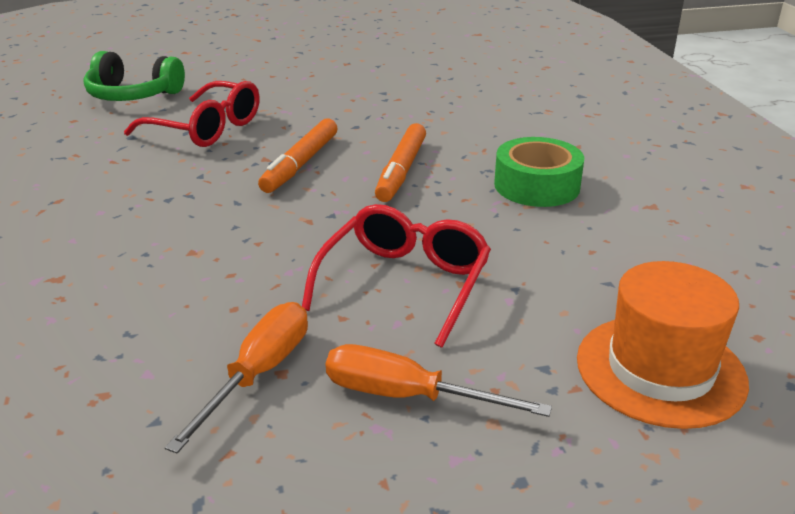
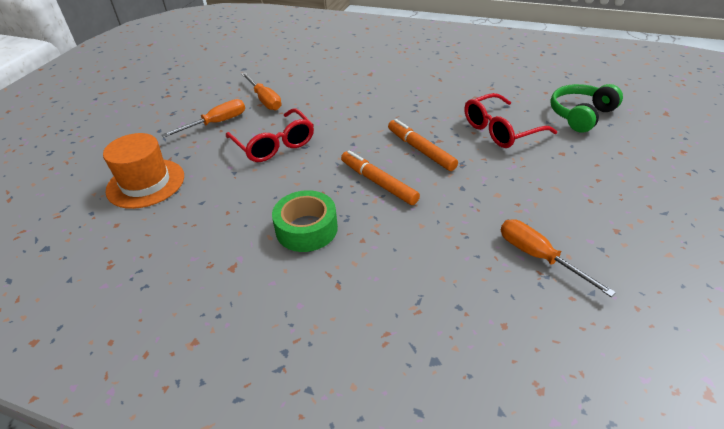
camera: 125 degrees right, 10 degrees up
(419, 82) = (538, 257): none -> orange screwdriver

